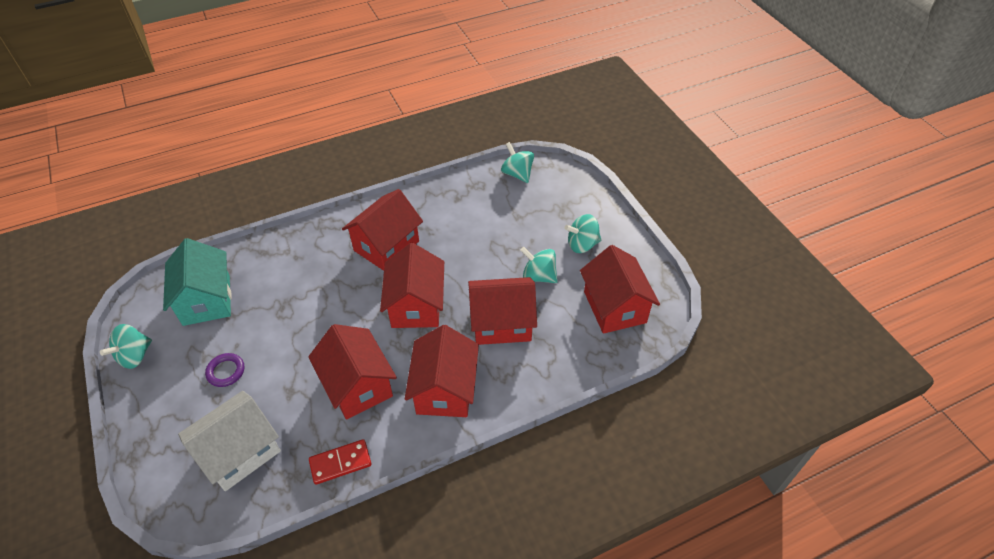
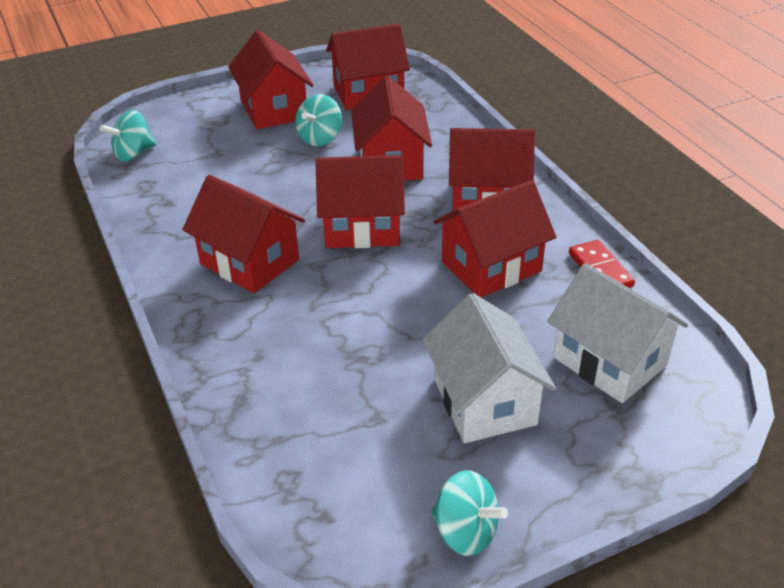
camera: 90 degrees left, 10 degrees down
(206, 300) = (343, 456): turquoise house -> none
(226, 371) = (484, 401): purple ring -> white house
(582, 244) = (274, 109): turquoise spinning top -> red house

